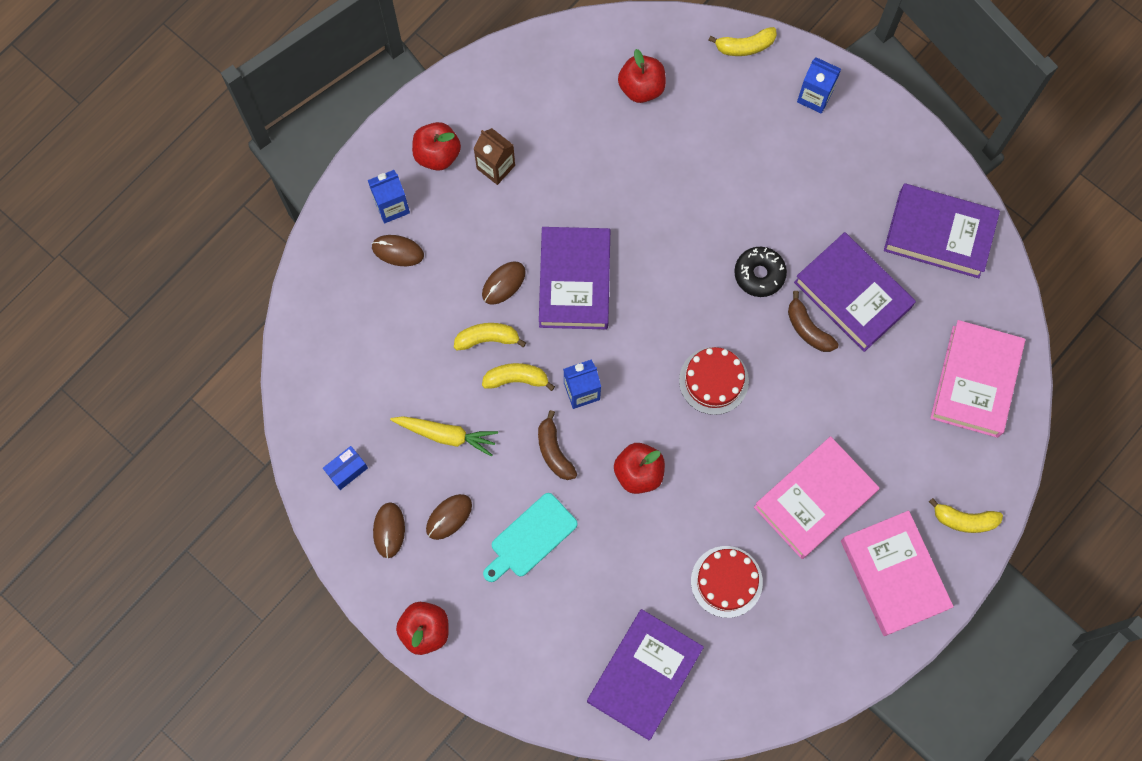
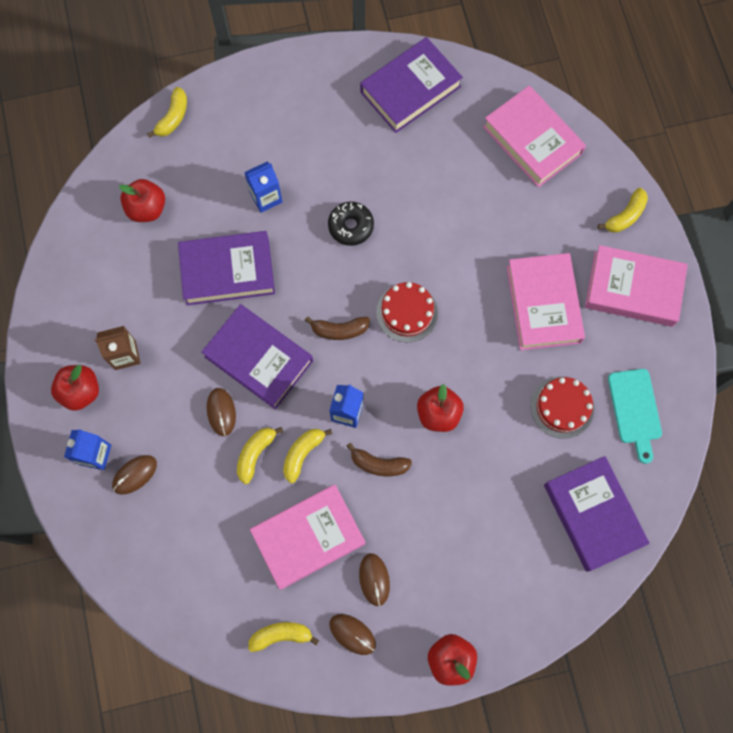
camera: 55 degrees left, 0 degrees up
(347, 470) = (281, 635): blue box -> yellow banana
(446, 435) = (308, 537): yellow carrot -> pink book
(531, 538) = (433, 527): turquoise cutting board -> turquoise cutting board (635, 410)
(808, 329) = (415, 222): brown banana -> brown banana (339, 330)
(814, 96) = (248, 98): blue carton -> blue carton (266, 197)
(852, 295) = (412, 175): purple book -> purple book (227, 271)

